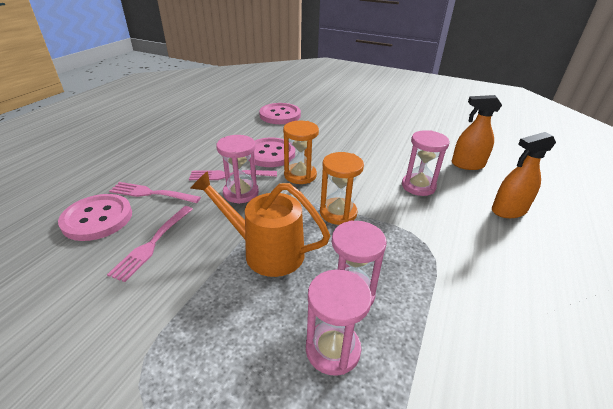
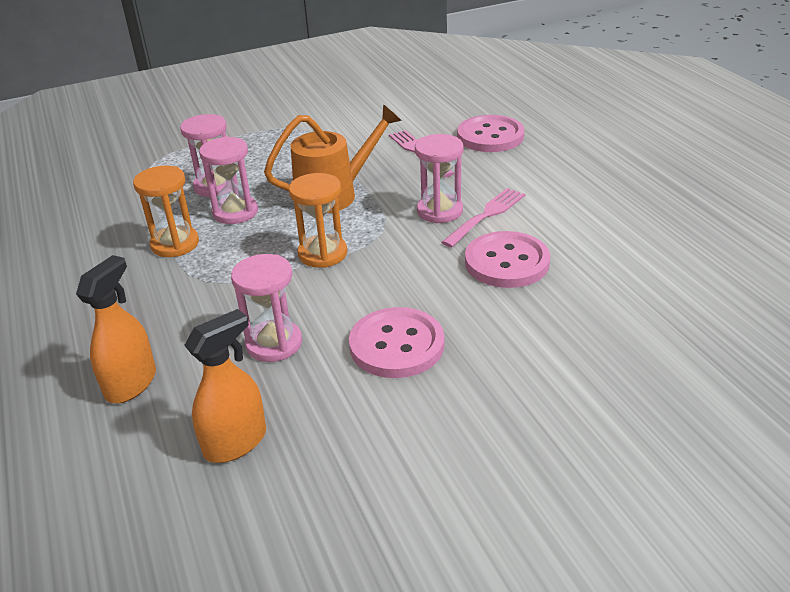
camera: 135 degrees right, 0 degrees up
(152, 193) = (503, 165): pink fork -> none
(280, 115) = (649, 330): pink button -> pink button (397, 345)
(300, 175) = (424, 262): orange hourglass -> orange hourglass (175, 244)

